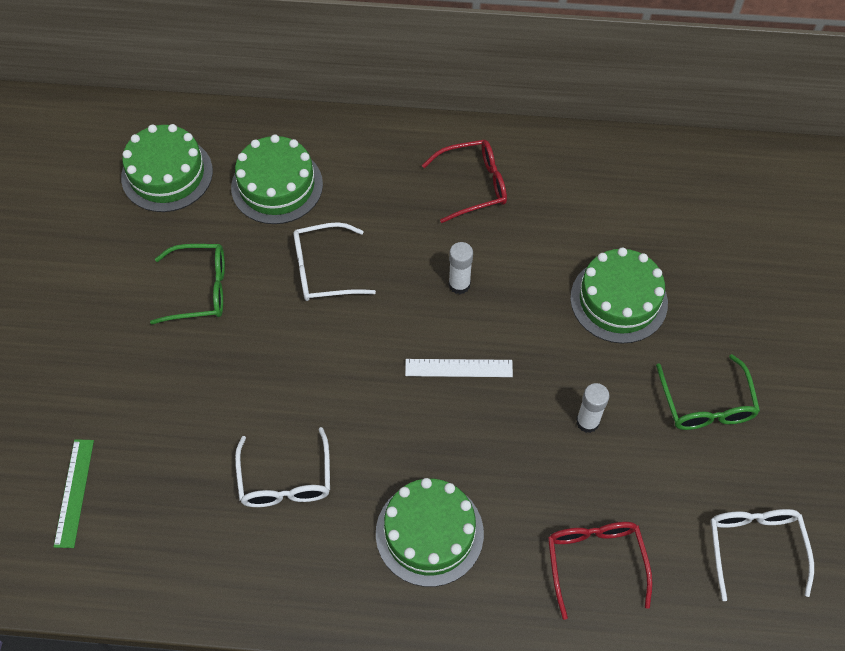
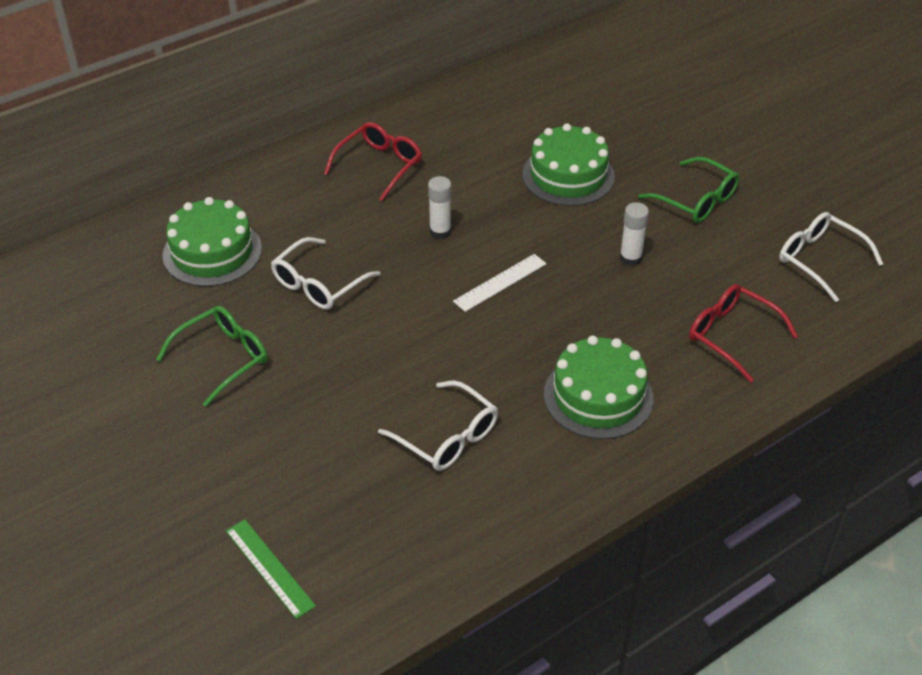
camera: 40 degrees left, 15 degrees down
(167, 174) = (98, 298): green cake -> none

